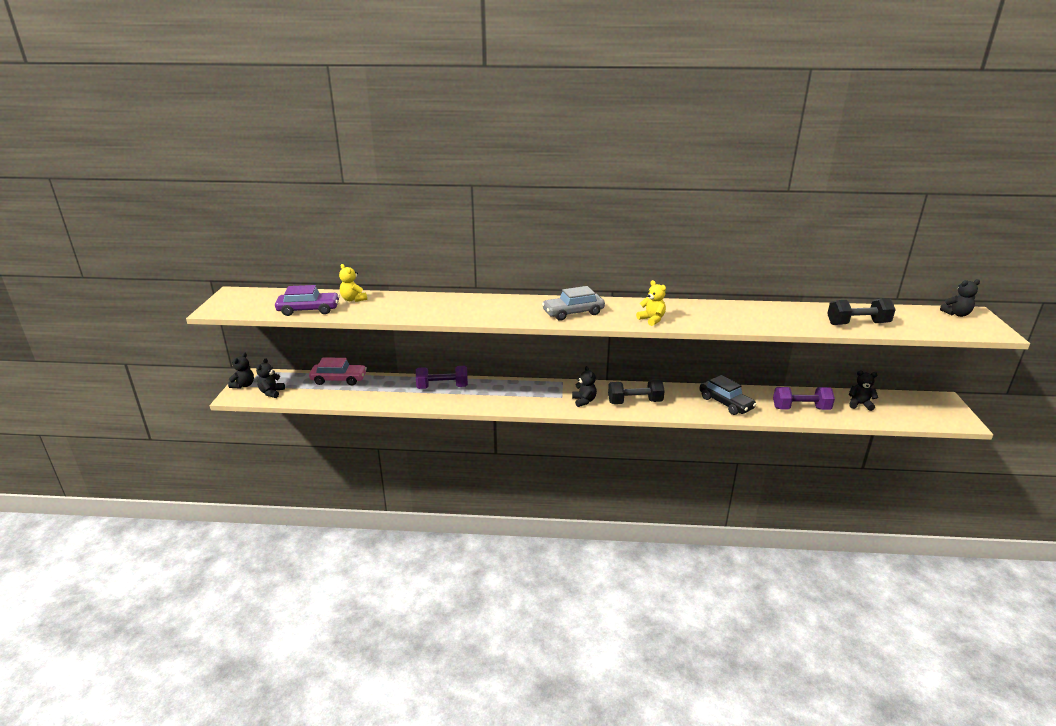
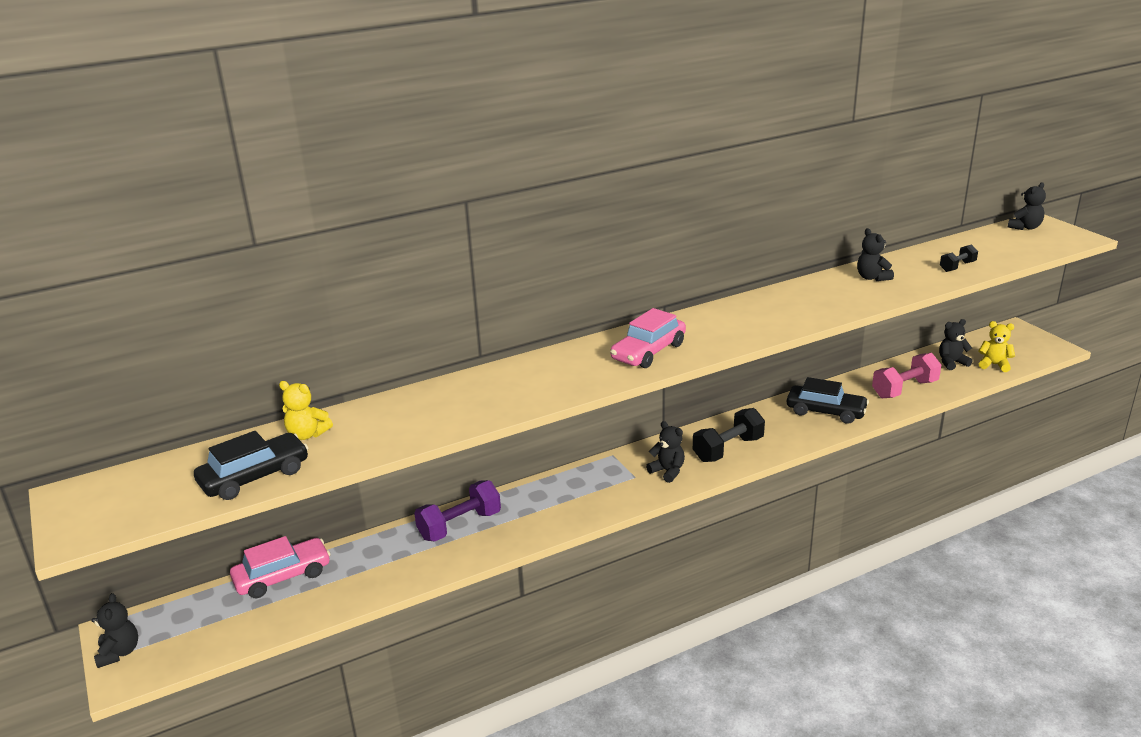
camera: 30 degrees left, 0 degrees up
(271, 392) = (187, 644): black teddy bear -> black teddy bear (872, 277)
(308, 310) = (255, 477): purple car -> black car
(573, 313) = (648, 352): grey car -> pink car
(652, 320) = (751, 330): yellow teddy bear -> yellow teddy bear (994, 365)
(800, 408) = (904, 389): purple dumbbell -> pink dumbbell
(857, 324) = (957, 267): black dumbbell -> black dumbbell, size x0.56

